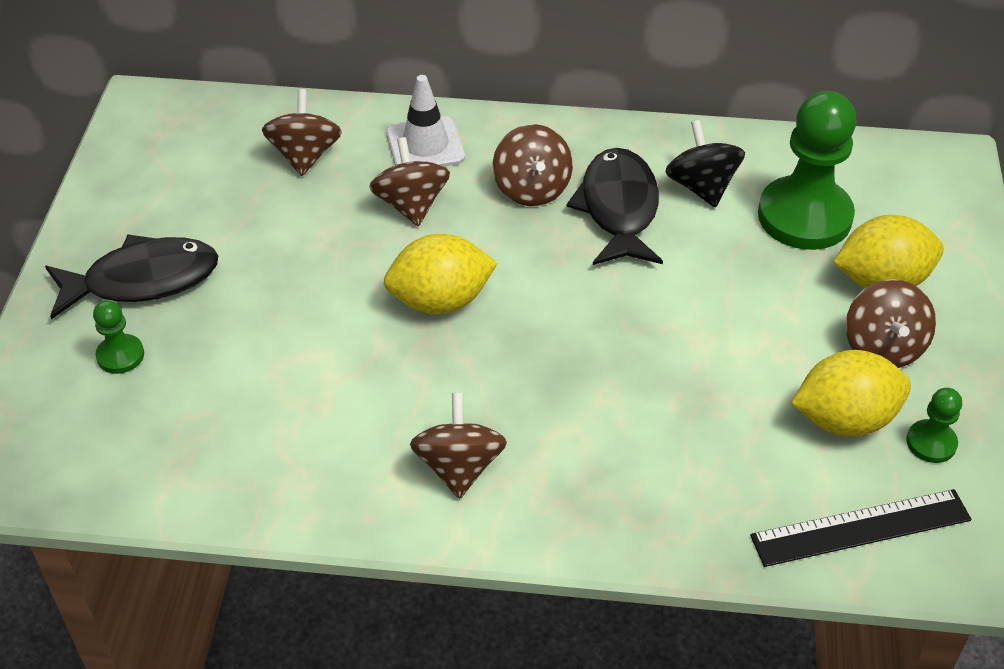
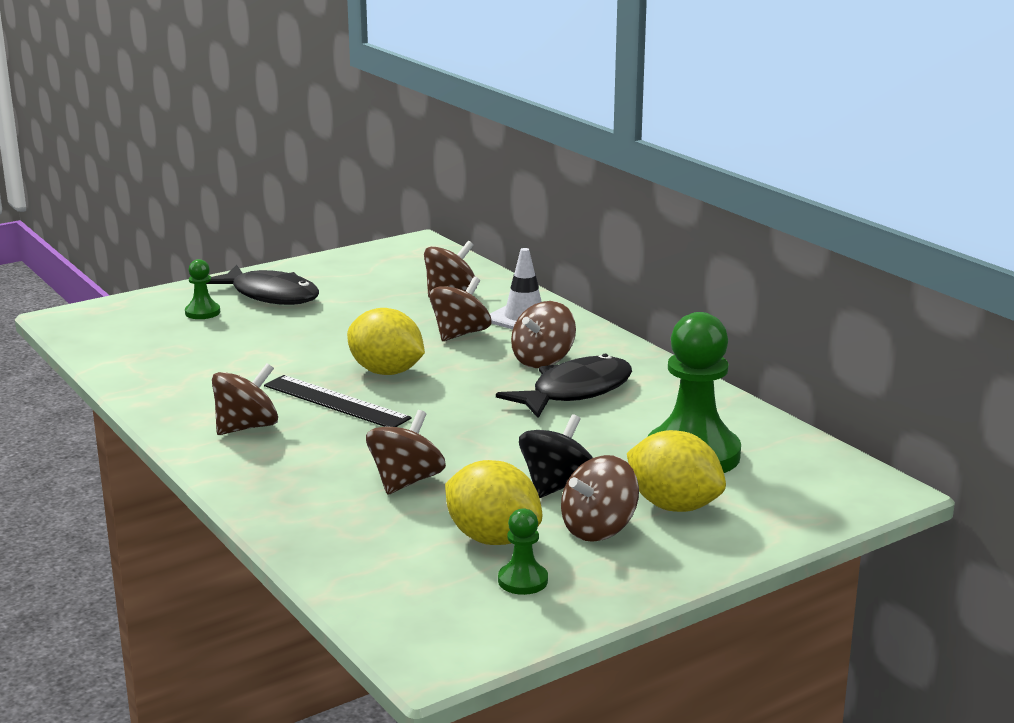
camera: 50 degrees right, 25 degrees down
(688, 415) = (406, 481): none -> brown spinning top
(701, 187) = (653, 410): black spinning top -> black spinning top (557, 486)
(860, 527) = (387, 579): black ruler -> black ruler (336, 402)

